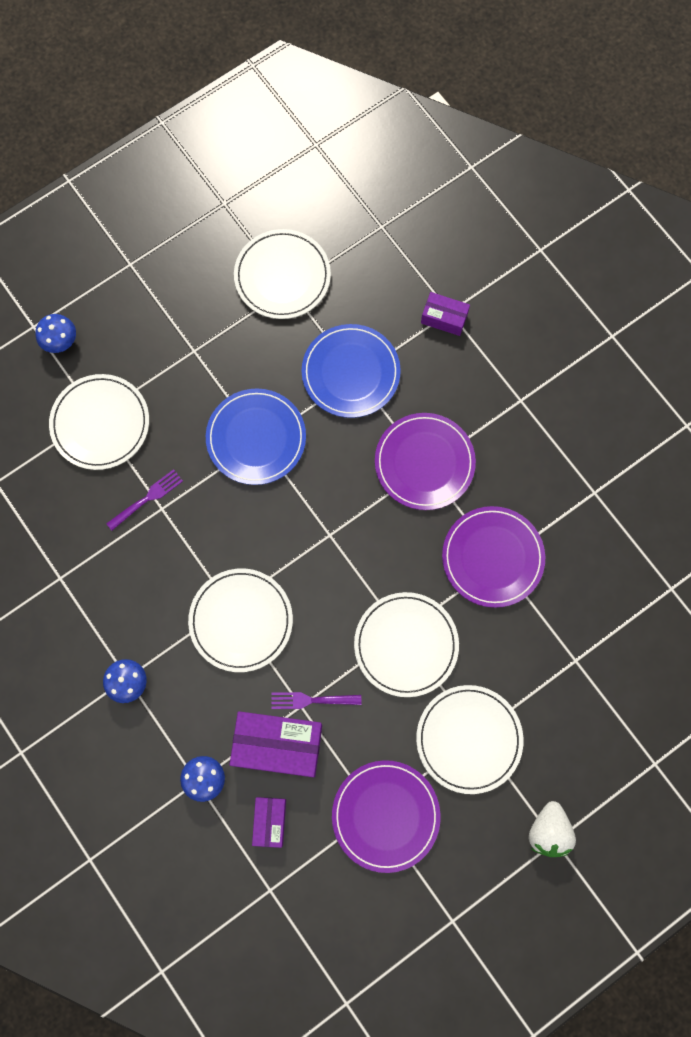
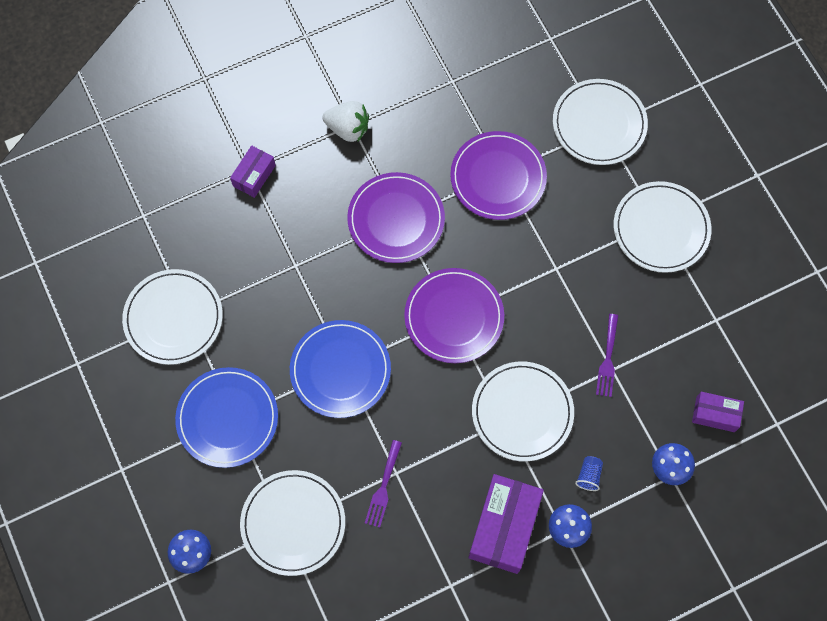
camera: 80 degrees left, 5 degrees down
(147, 499) = (383, 486): purple fork -> purple fork turned 135 degrees counterclockwise
(185, 697) = (589, 475): none -> blue cup
(278, 745) = (646, 396): purple box -> purple box (504, 527)
(351, 372) = (291, 270): blue plate -> blue plate (227, 418)
(385, 815) = (720, 311): purple plate -> purple plate (454, 317)
(406, 645) = (568, 267): white plate -> white plate (599, 124)
(548, 831) = (748, 179): white strawberry -> white strawberry (348, 129)

